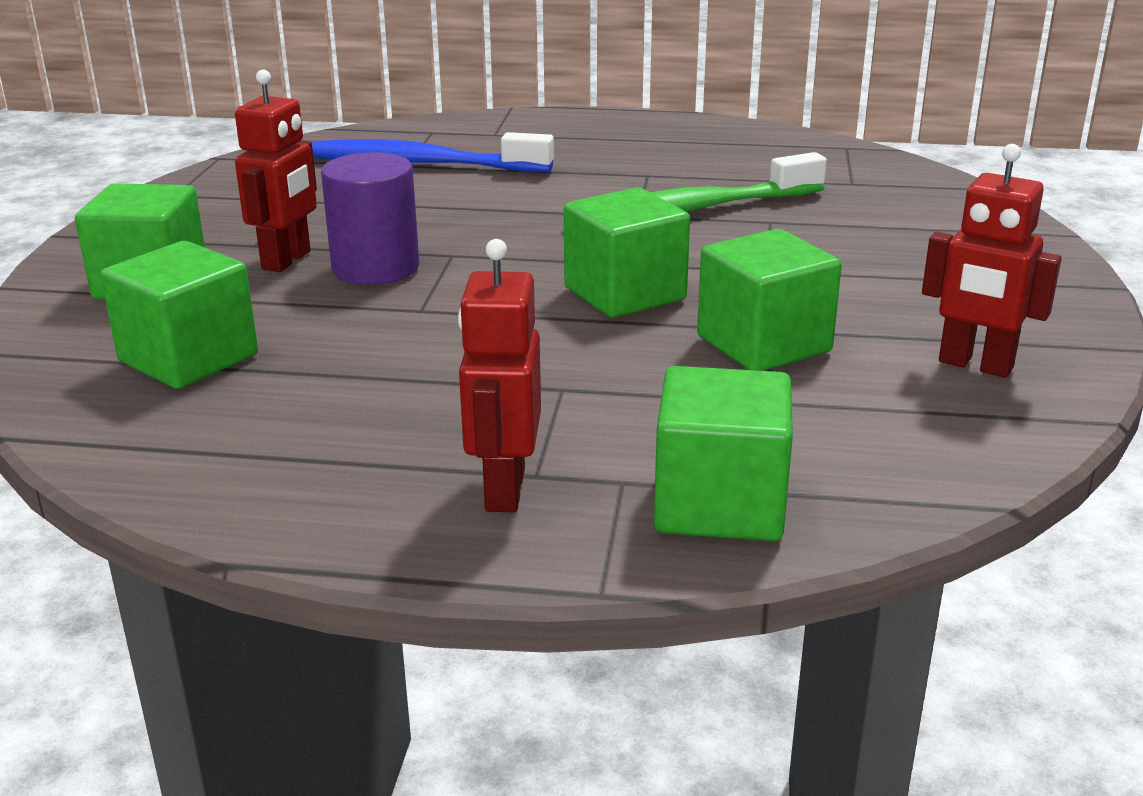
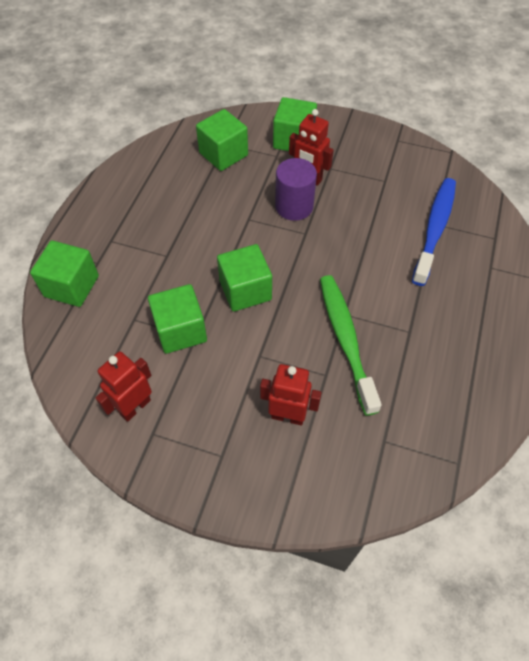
camera: 100 degrees right, 30 degrees up
(503, 490) = (104, 231): red robot -> red robot (288, 416)

